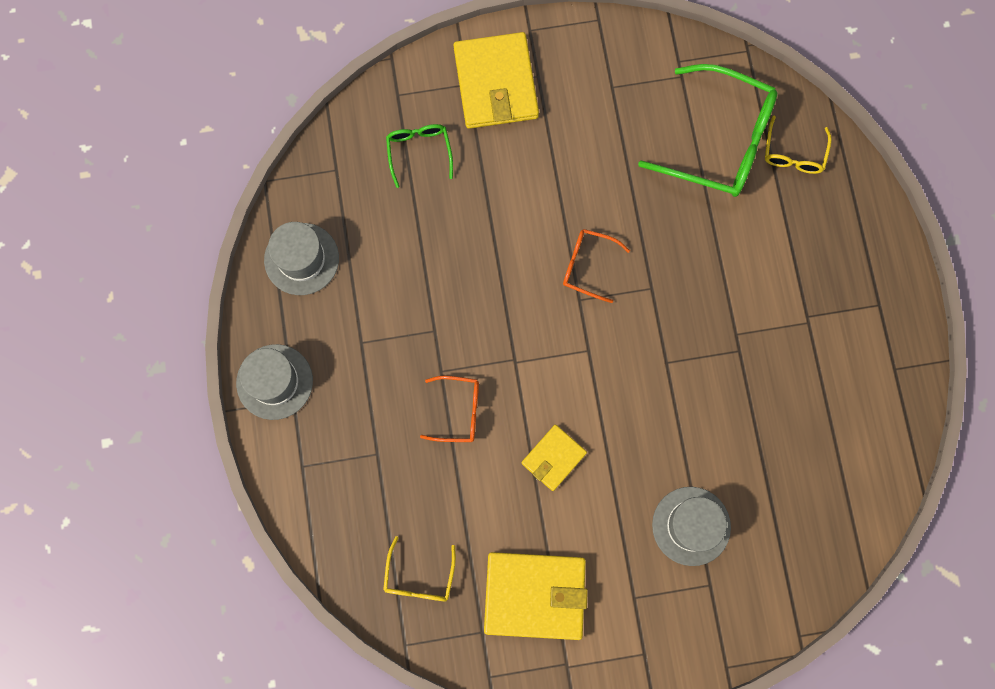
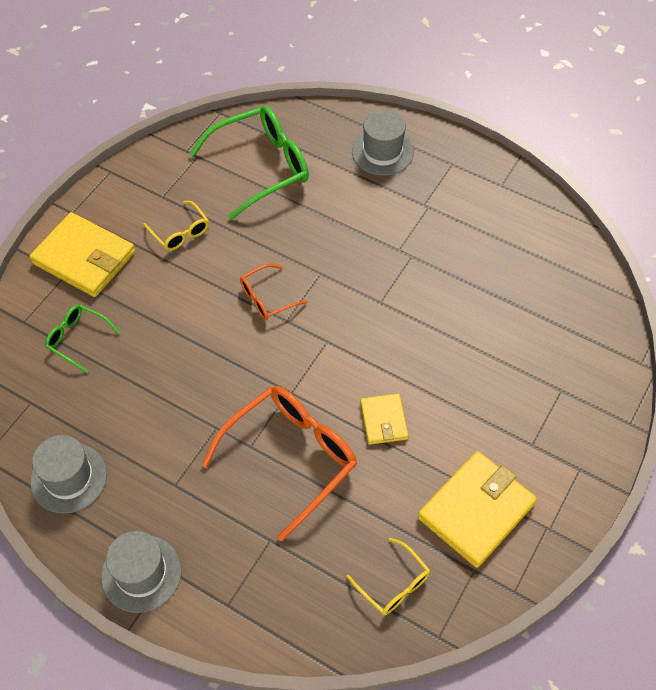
camera: 50 degrees left, 20 degrees down
(458, 411) = (291, 457): orange glasses -> orange glasses, size x1.98
(691, 526) = (509, 371): grey hat -> grey hat (382, 152)
(793, 153) = (310, 137): yellow glasses -> yellow glasses (180, 232)

